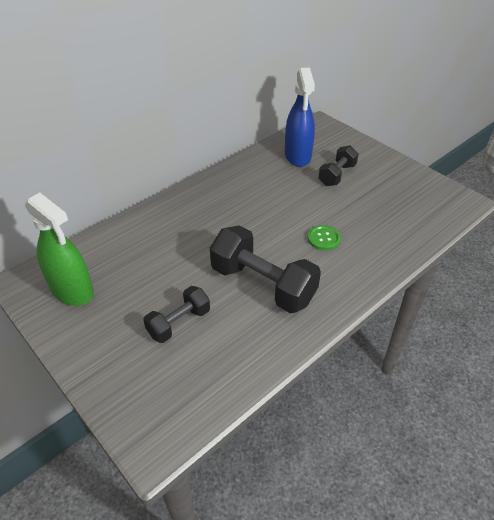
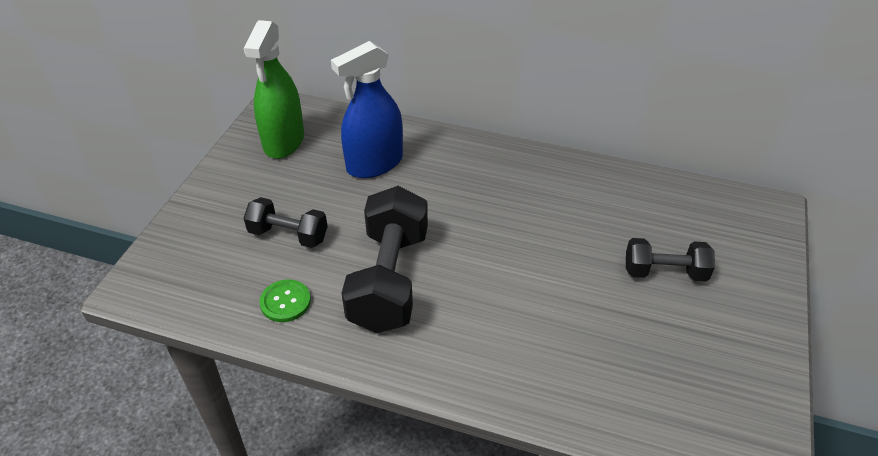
camera: 60 degrees right, 0 degrees up
(297, 156) = (664, 215): blue spray bottle -> blue spray bottle (374, 164)
(324, 238) = (515, 307): green button -> green button (285, 302)

